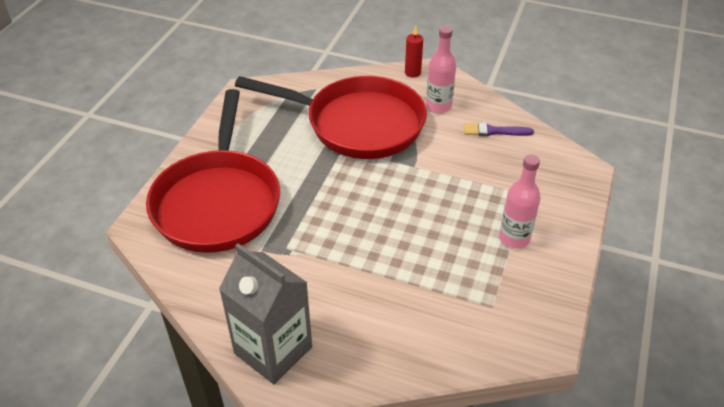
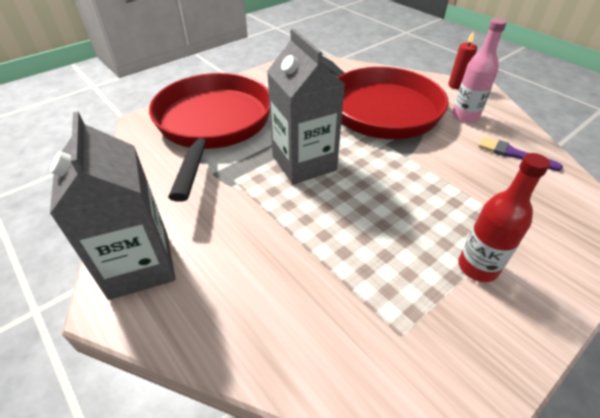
camera: 30 degrees right, 0 degrees up
(218, 201) = (213, 125): red pan -> red pan turned 150 degrees clockwise
(335, 207) = (304, 163): none -> grey carton
(514, 238) = (477, 267): pink bottle -> red bottle

